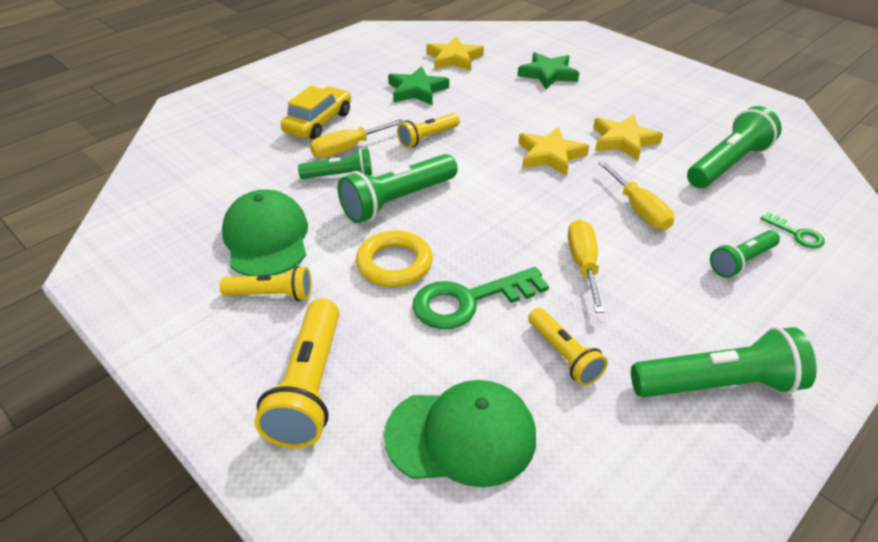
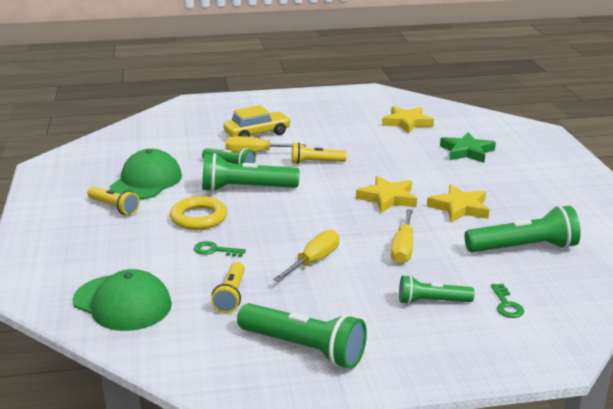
camera: 35 degrees right, 15 degrees down
(309, 386) = (79, 252): yellow flashlight -> none
(417, 90) = (350, 134): green star -> none
(469, 301) = (215, 250): green key -> green key, size x0.50

